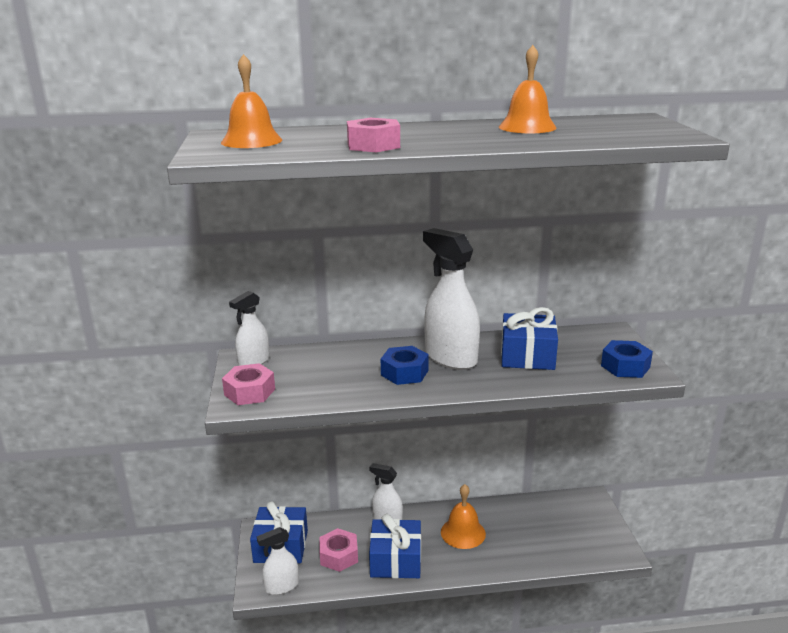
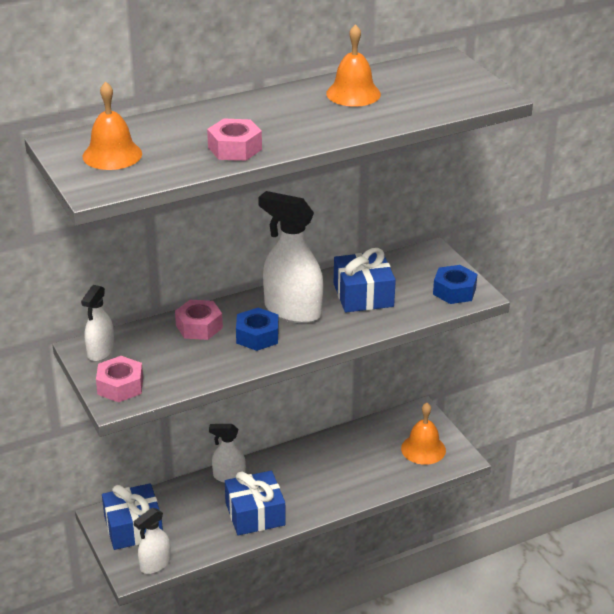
camera: 20 degrees left, 10 degrees up
(339, 556) = (197, 523): pink nut -> pink nut (199, 326)
(463, 532) = (309, 473): orange bell -> orange bell (423, 449)

